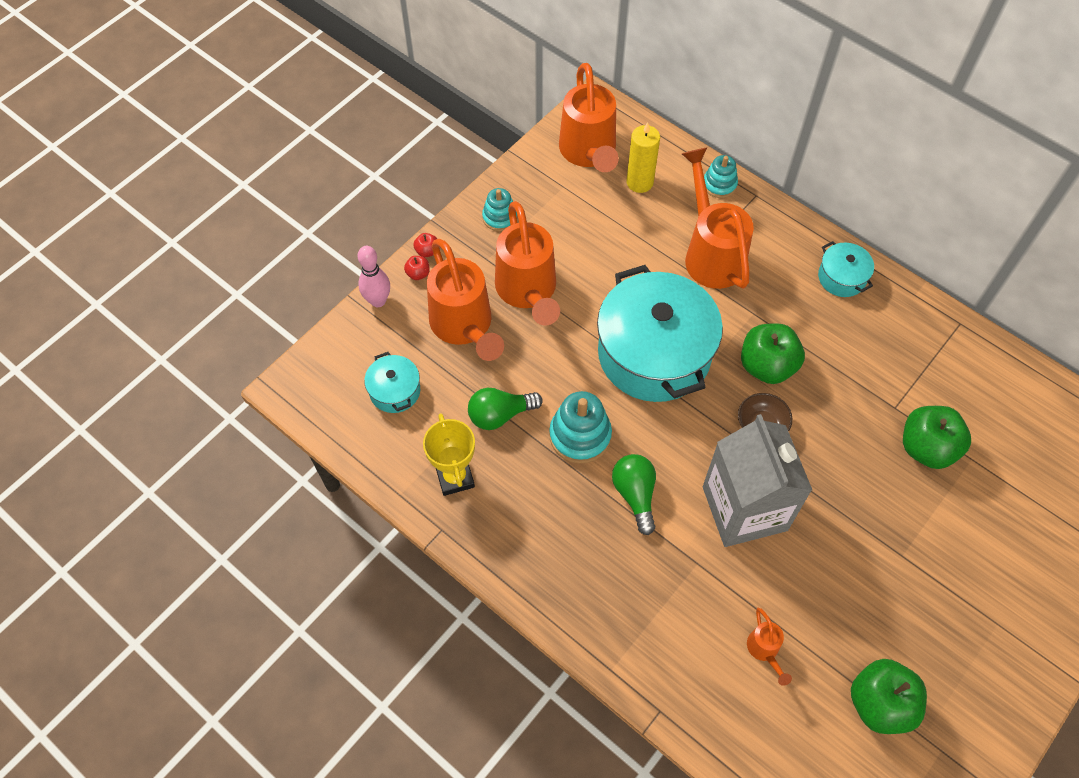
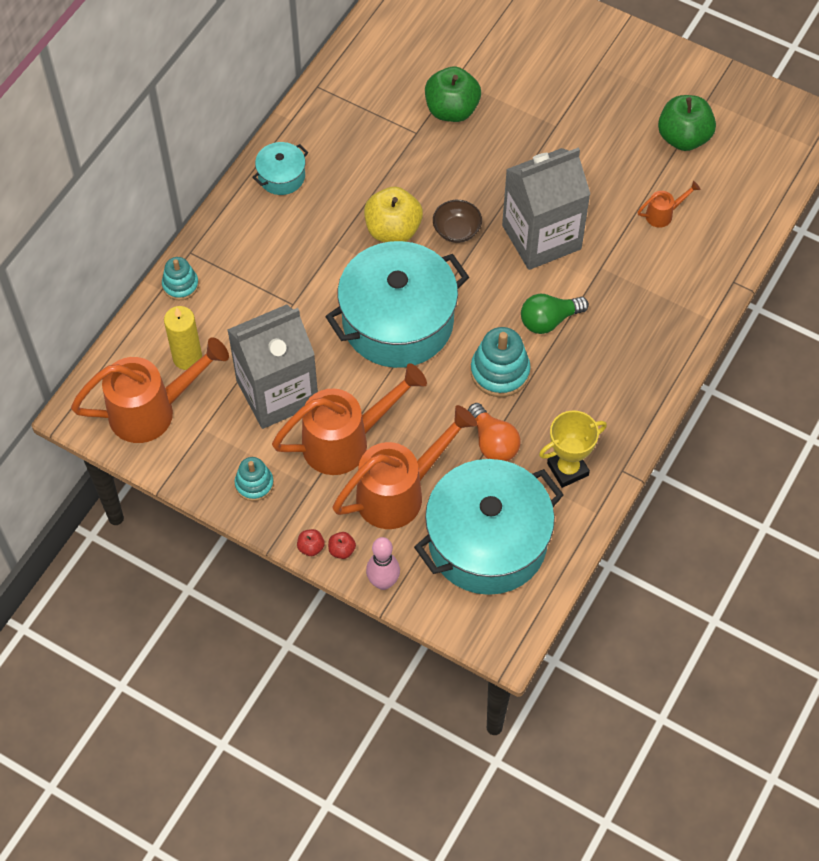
camera: 100 degrees left, 0 degrees up
(395, 391) = (487, 542): turquoise pot -> turquoise pot, size x2.26
(500, 415) = (493, 442): green light bulb -> orange light bulb
(591, 245) = (277, 392): none -> grey carton
(711, 253) = (269, 285): orange watering can -> none
(767, 366) = (393, 230): green apple -> yellow apple

